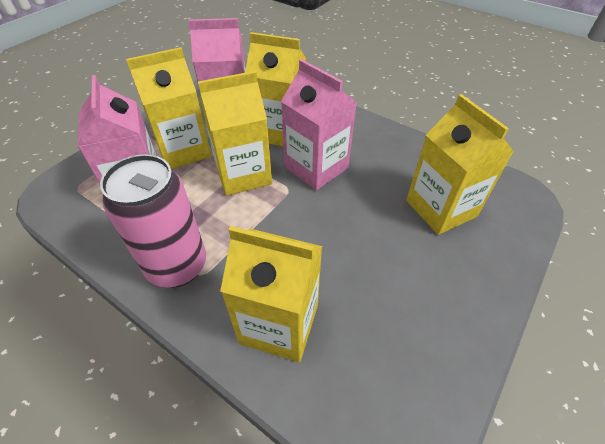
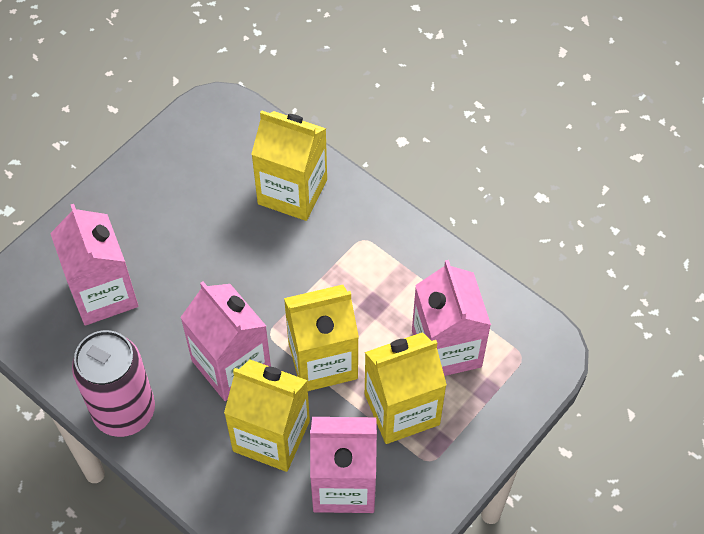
camera: 175 degrees left, 10 degrees up
(177, 266) = (387, 249): pink can -> pink can (124, 411)
(441, 208) = (103, 293): yellow carton -> pink carton

